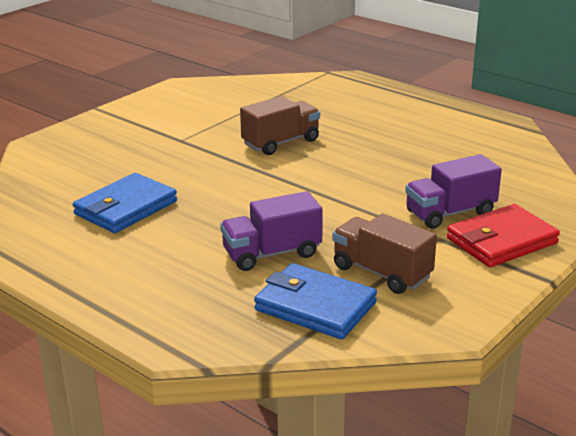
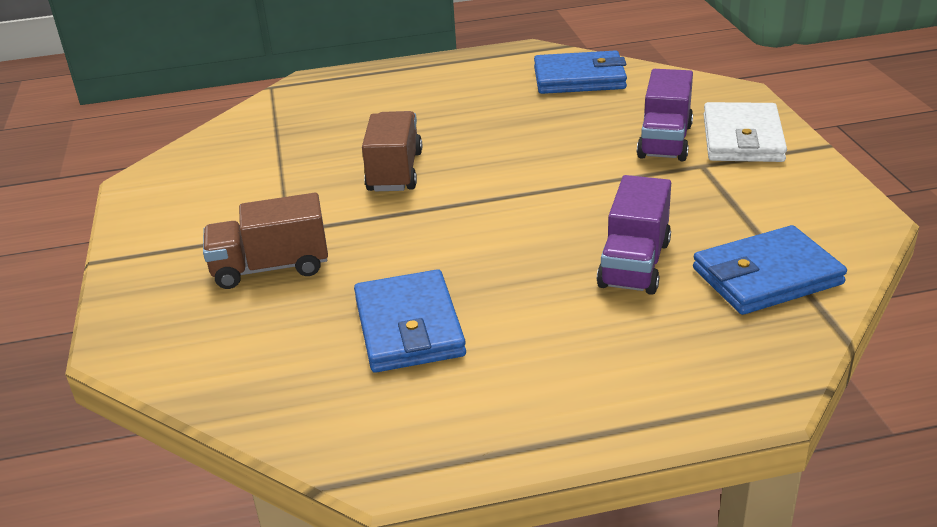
camera: 50 degrees left, 5 degrees up
(381, 272) = (738, 217): brown truck -> brown truck (271, 268)
(495, 153) = (579, 78): none -> blue wallet
(501, 241) = (742, 138): red wallet -> white wallet

